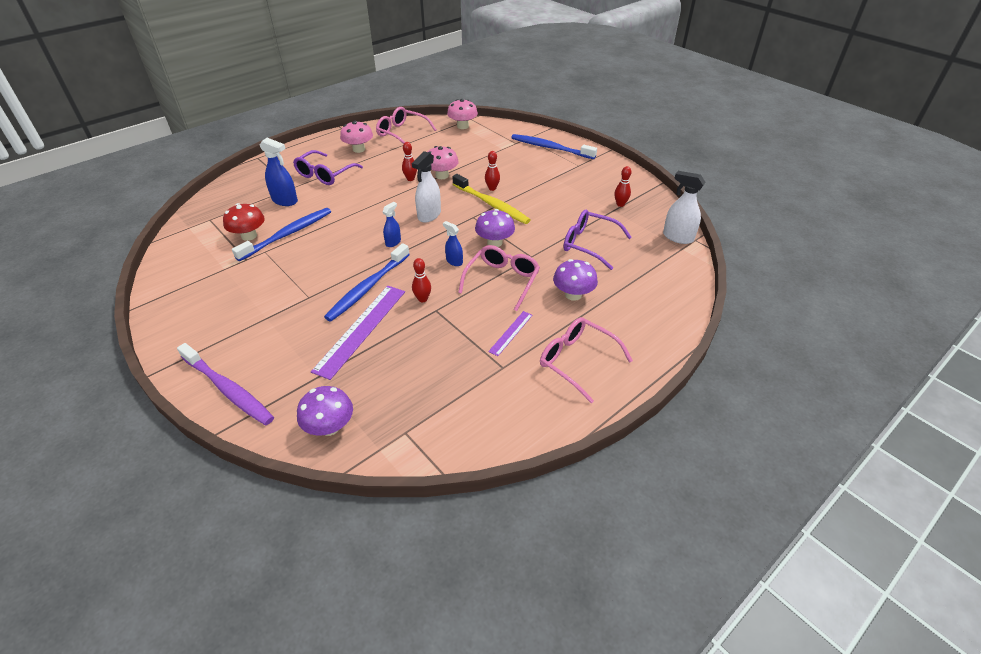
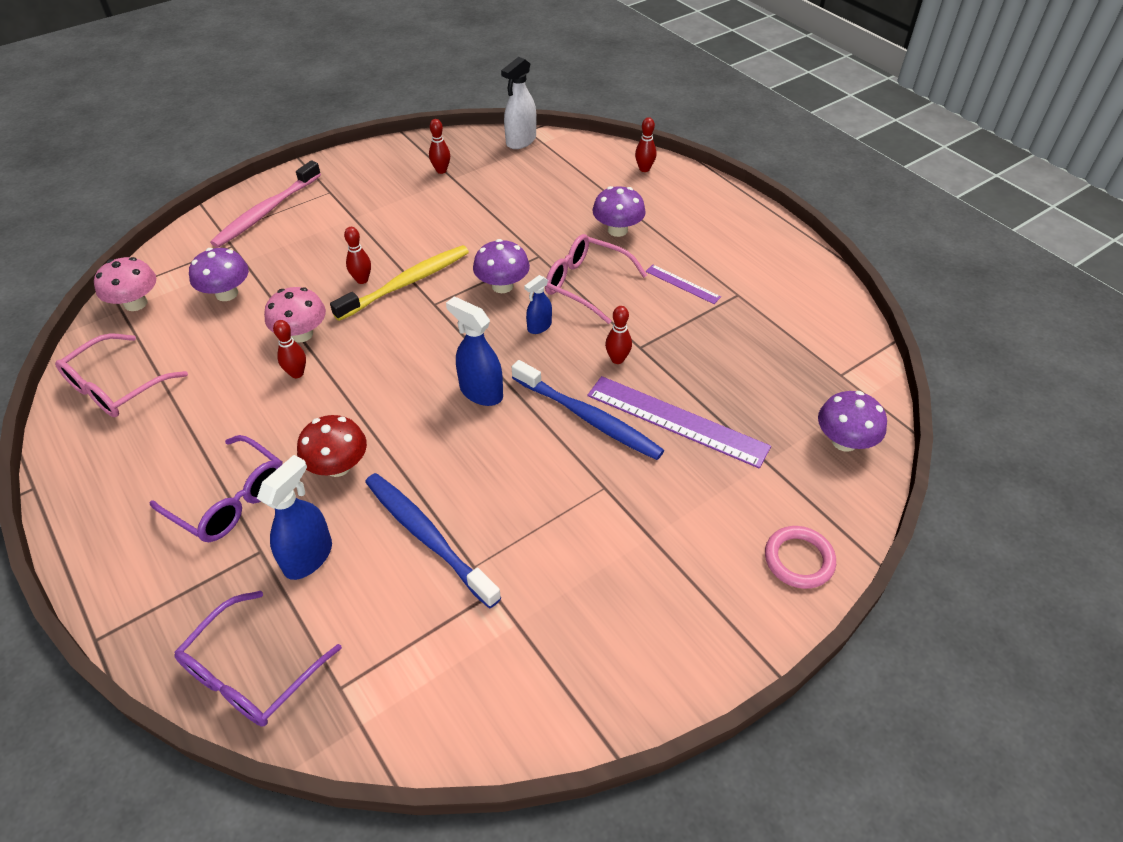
camera: 85 degrees left, 5 degrees up
(228, 390) = (799, 559): purple toothbrush -> pink ring
(249, 236) = (418, 600): red mushroom -> red mushroom (338, 466)
(359, 149) = (150, 452): pink mushroom -> none
(393, 242) = (481, 392): blue spray bottle -> blue spray bottle, size x1.66
(429, 215) = (417, 351): white spray bottle -> none
(473, 148) = (227, 293): none -> purple mushroom
(550, 148) = (266, 212): blue toothbrush -> pink toothbrush
(577, 361) = (726, 239): pink glasses -> none
(589, 244) = (522, 206): purple glasses -> purple glasses (252, 672)
(668, 308) = (644, 169): none -> red bowling pin

